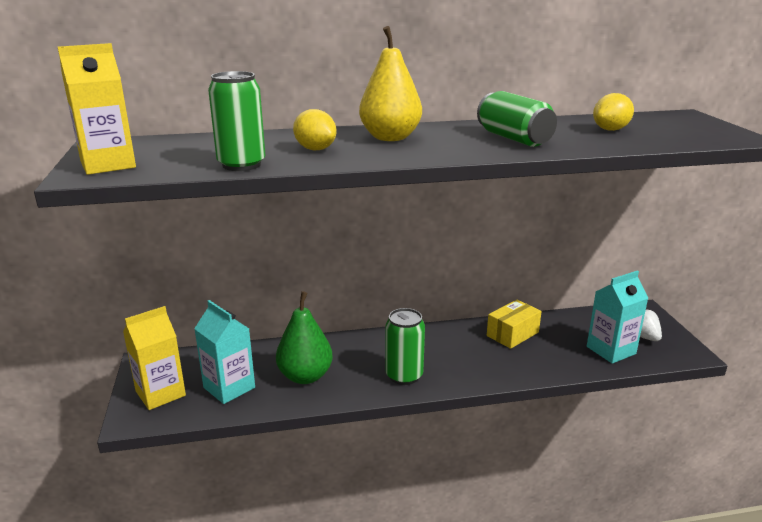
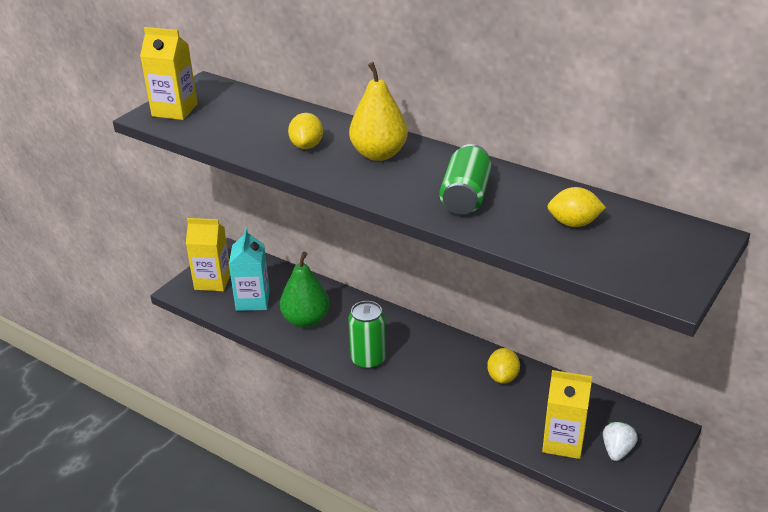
camera: 45 degrees right, 10 degrees up
(241, 165) = (238, 143): green can -> none
(512, 334) = (502, 377): yellow box -> yellow lemon
(611, 350) = (563, 442): turquoise carton -> yellow carton

